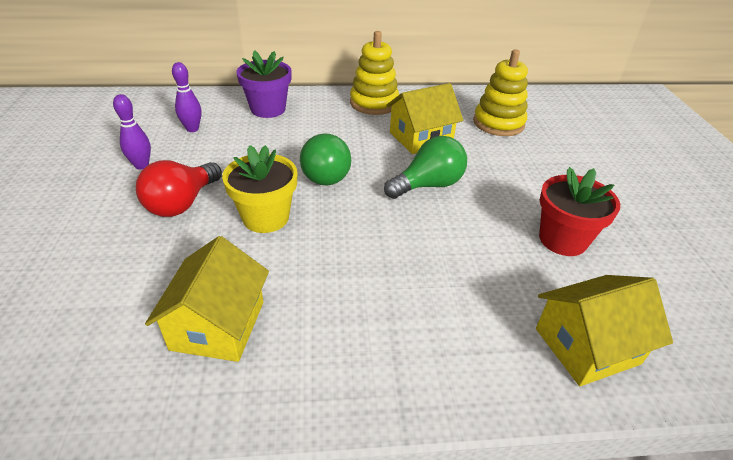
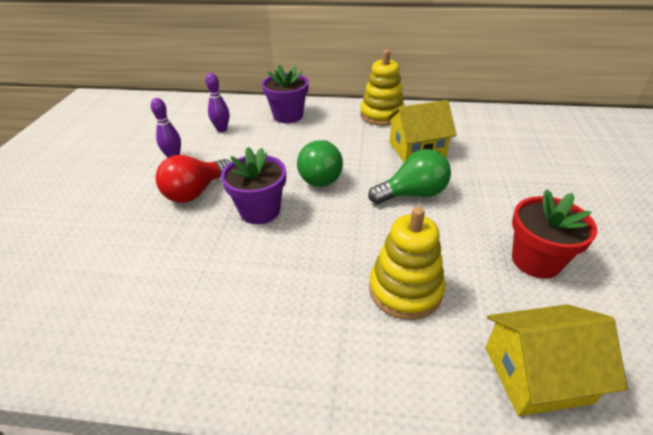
camera: 15 degrees right, 0 degrees up
(218, 325) = (194, 302): yellow house -> none
(266, 217) = (260, 211): yellow flower pot -> purple flower pot
(498, 123) = (496, 140): yellow stacking toy -> yellow stacking toy (405, 290)

